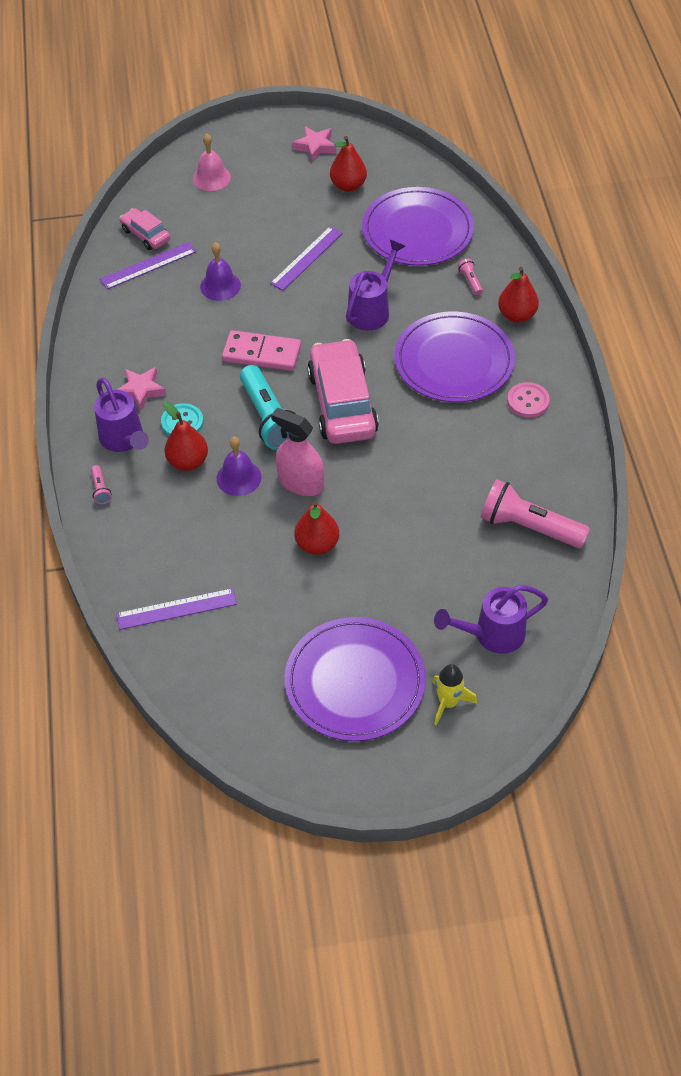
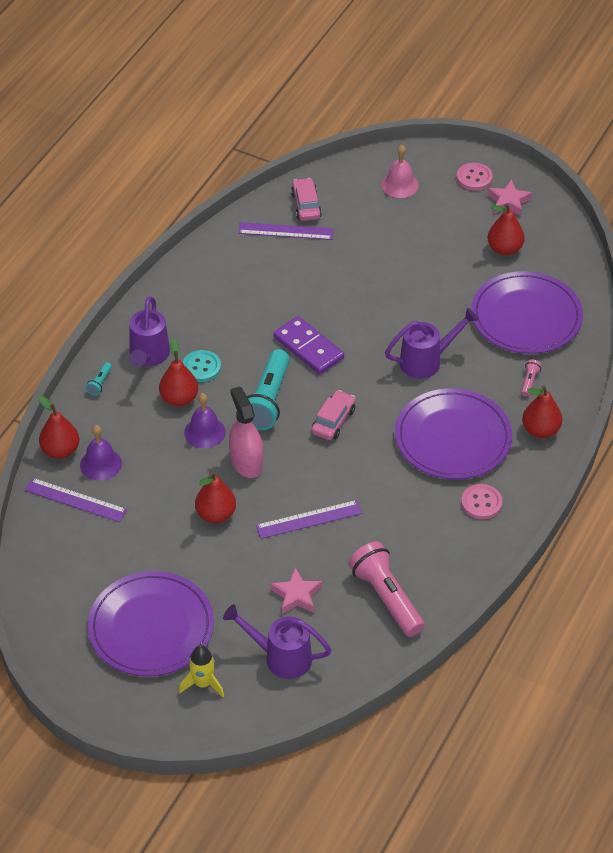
camera: 35 degrees right, 5 degrees down
(100, 489) = (100, 383): pink flashlight -> turquoise flashlight
(119, 572) = (60, 450): none -> red pear
(141, 390) = (193, 326): pink star -> pink star (296, 595)
(220, 286) = (326, 277): purple bell -> purple bell (101, 464)
(262, 353) = (308, 348): pink domino -> purple domino
(268, 141) = (474, 178): none -> pink button
(306, 258) = (414, 291): purple ruler -> purple ruler (309, 519)
(342, 403) = (333, 421): pink car -> pink car, size x0.51

